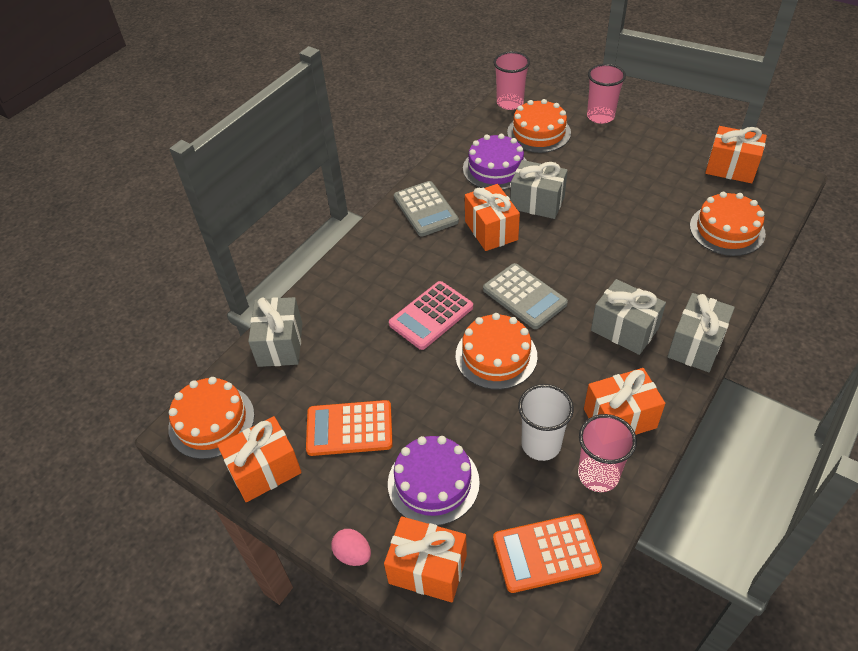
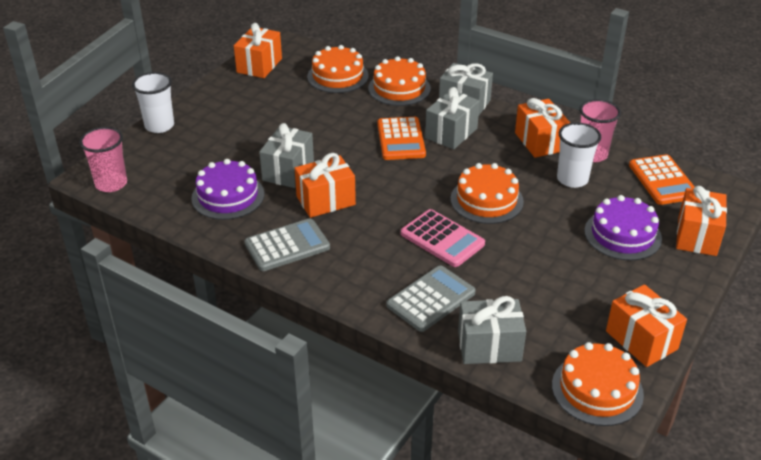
camera: 95 degrees left, 10 degrees down
(349, 428) = (582, 286): orange calculator -> orange calculator (401, 139)
(353, 554) = (700, 276): pink egg -> none
(524, 297) = (416, 183): grey calculator -> grey calculator (431, 299)
(539, 132) = (174, 165): orange cake -> orange cake (399, 88)
(600, 116) = (159, 126): pink cup -> white cup

